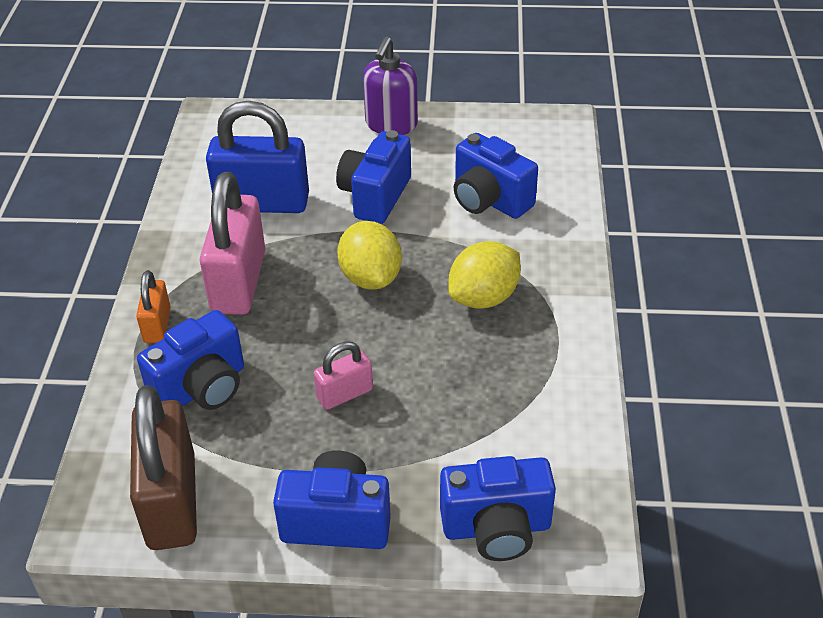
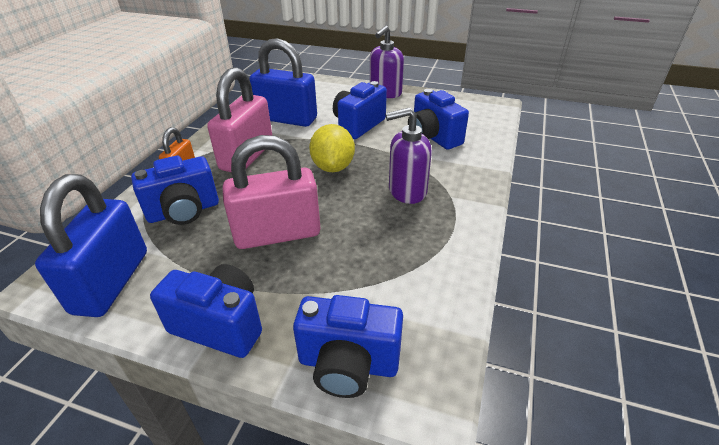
camera: 15 degrees right, 5 degrees down
(172, 501) = (111, 282): brown padlock -> blue padlock
(344, 394) = (277, 234): pink padlock -> pink padlock, size x1.96
(484, 297) = (407, 191): yellow lemon -> purple soap dispenser

